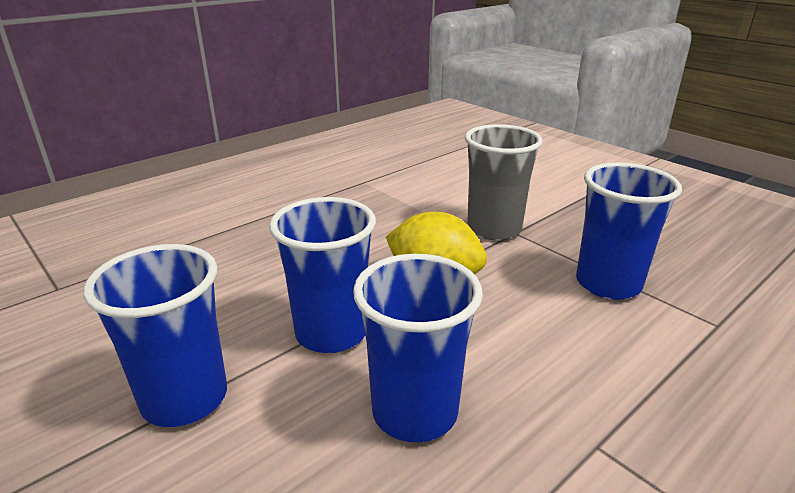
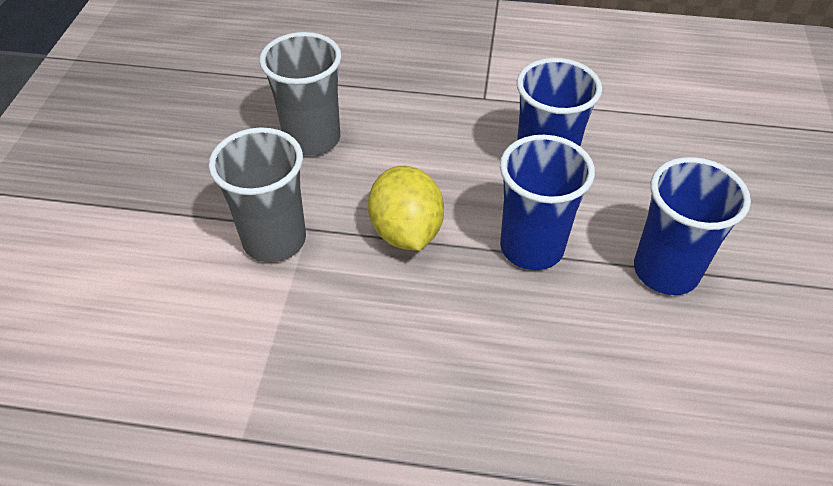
camera: 130 degrees left, 20 degrees up
(608, 284) = (312, 139): blue cup -> grey cup

